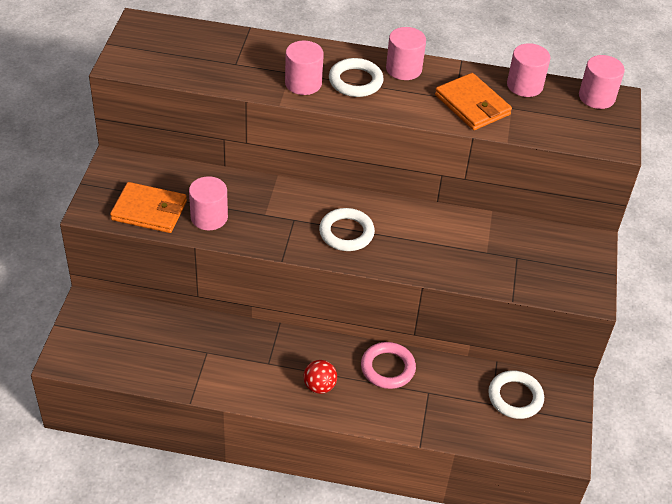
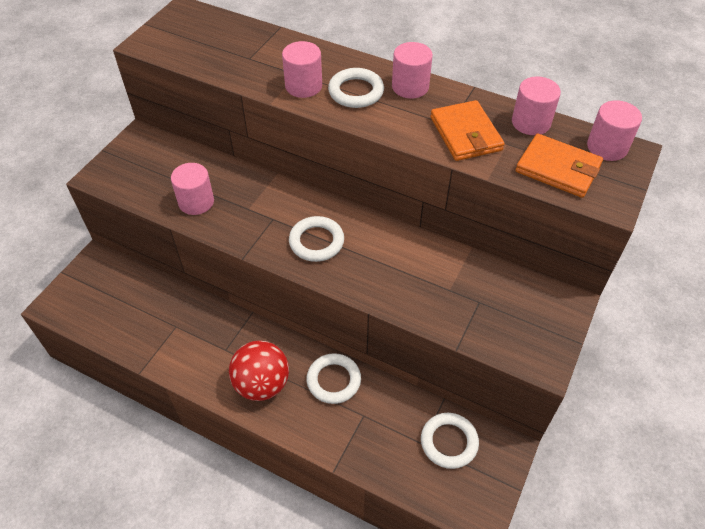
camera: 20 degrees right, 5 degrees up
(149, 210) = (147, 186): orange wallet -> orange wallet (558, 169)
(319, 386) = (262, 384): red ball -> red ball, size x1.77
(387, 368) = (333, 380): pink ring -> white ring

